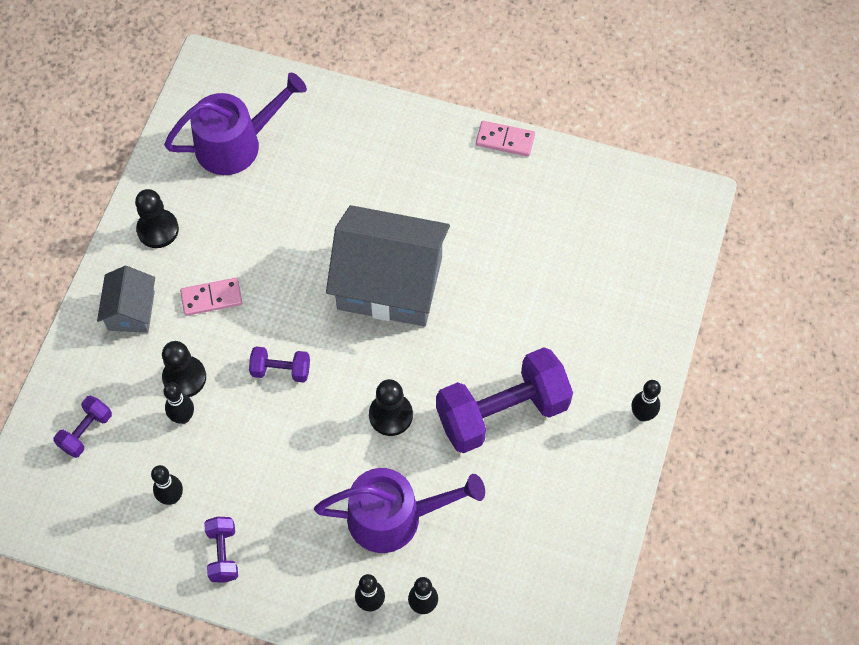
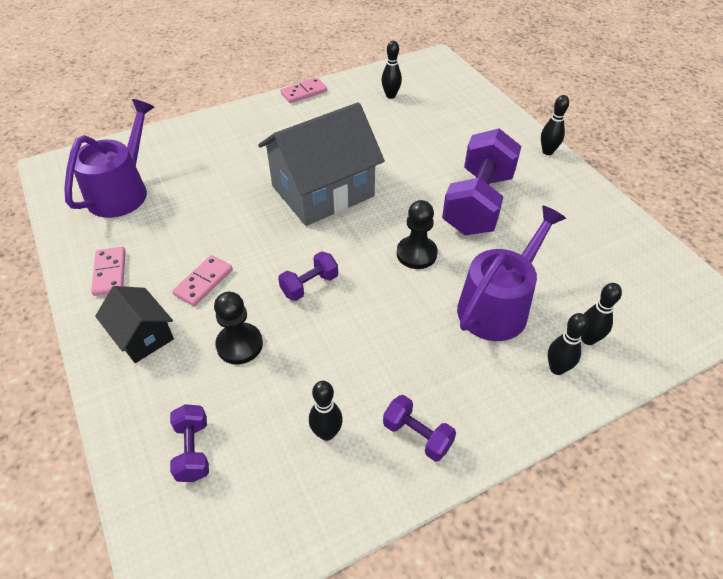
camera: 45 degrees left, 15 degrees down
(131, 311) = (142, 336): grey house -> black house
(158, 229) = (110, 273): black pawn -> pink domino
(183, 417) = (269, 371): black bowling pin -> black bowling pin (390, 95)

